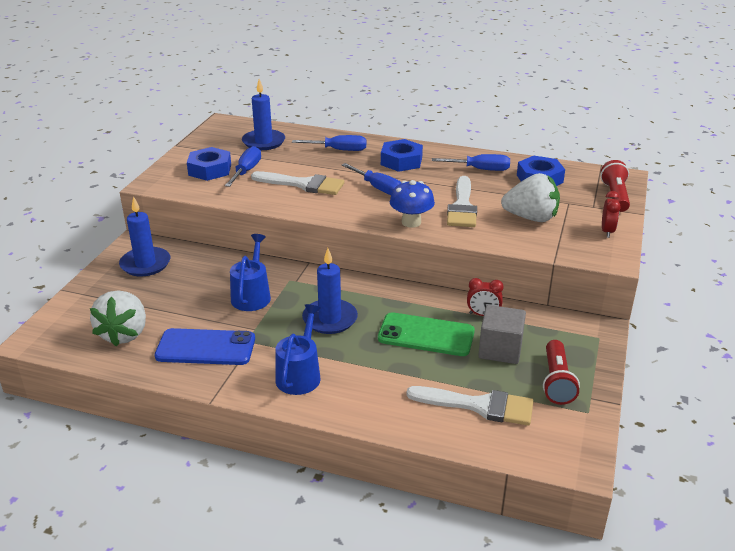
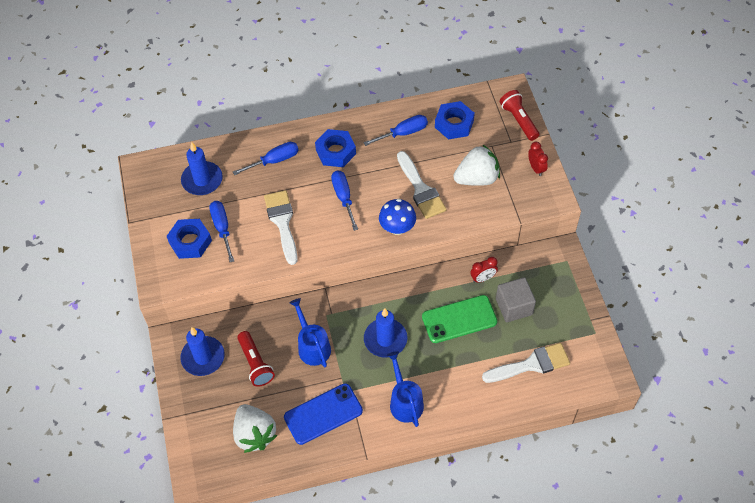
camera: 30 degrees left, 25 degrees up
(303, 184) = (282, 222): white brush -> white brush turned 90 degrees counterclockwise
(378, 188) = (343, 198): blue screwdriver -> blue screwdriver turned 120 degrees counterclockwise
(557, 381) = (564, 317): red flashlight -> red flashlight (255, 363)

